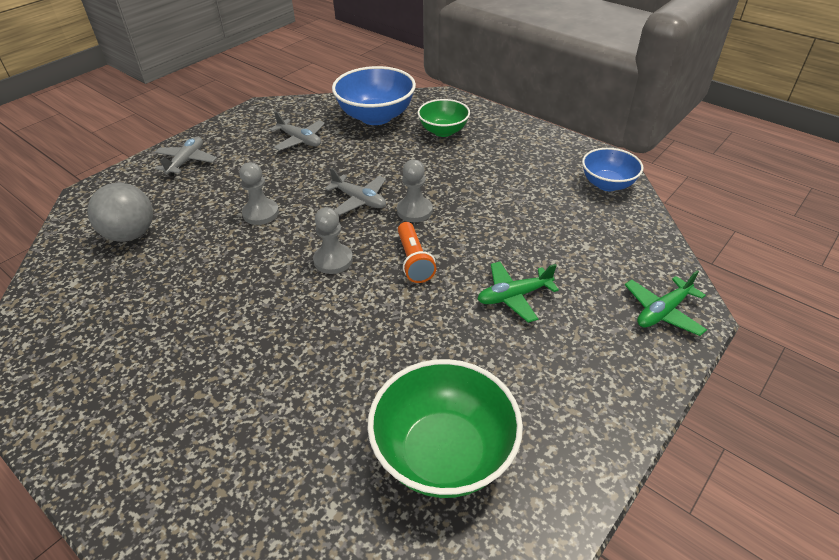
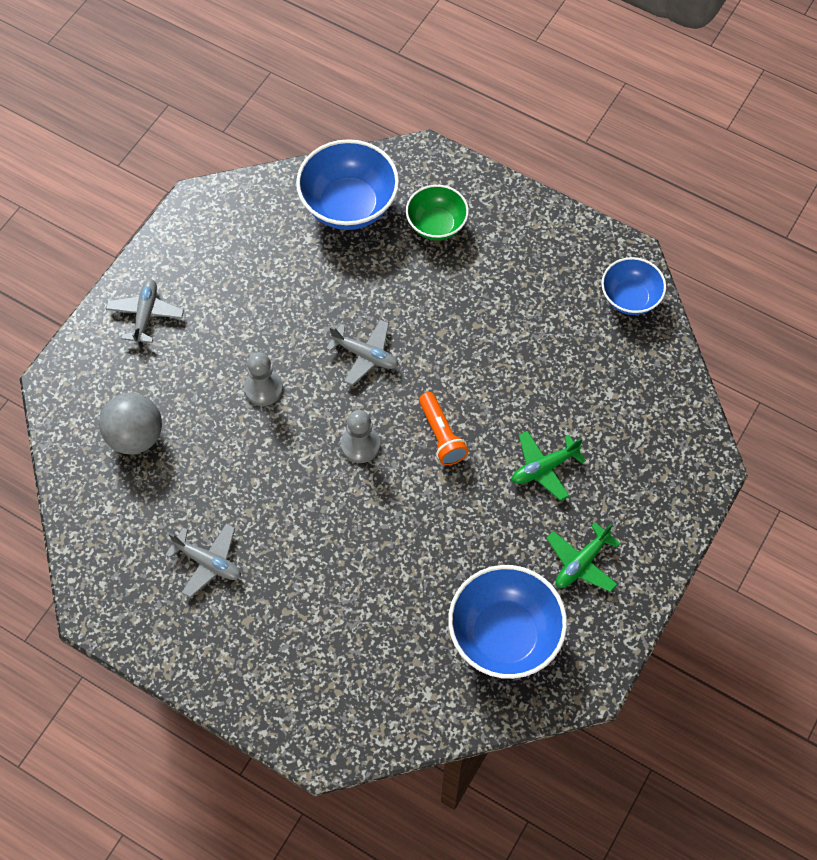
camera: 10 degrees left, 20 degrees up
(300, 140) = (268, 261): grey plane -> grey plane (208, 562)
(414, 211) = (428, 364): grey pawn -> none
(444, 453) = (504, 635): green bowl -> blue bowl
(662, 312) = (681, 468): green plane -> green plane (581, 563)

